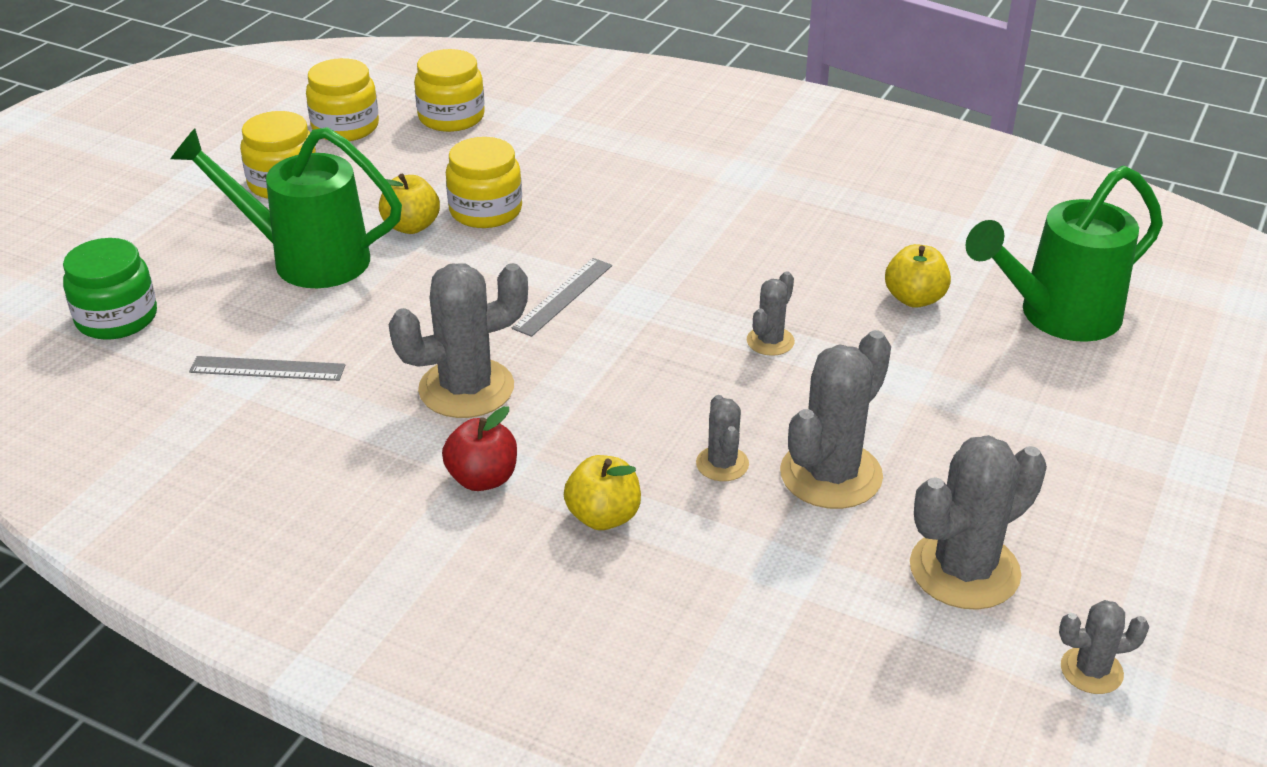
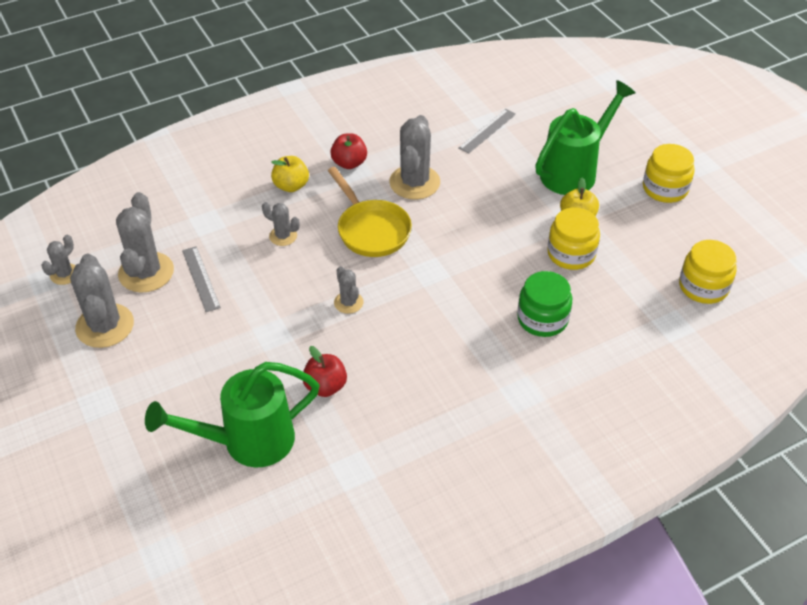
camera: 125 degrees right, 10 degrees up
(117, 318) = (569, 100): green jar -> green jar (542, 319)
(345, 127) = (721, 235): yellow jar -> none
(563, 296) = (459, 246): grey ruler -> grey ruler (201, 278)
(614, 384) = (371, 230): none -> yellow pan
(831, 475) = (239, 266): grey cactus -> grey cactus (105, 326)
(914, 299) = (325, 386): yellow apple -> red apple
(1058, 316) = (248, 441): green watering can -> green watering can turned 120 degrees counterclockwise

